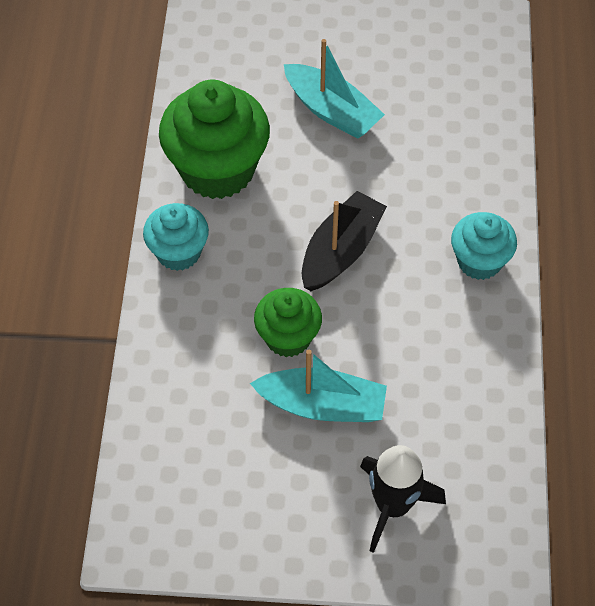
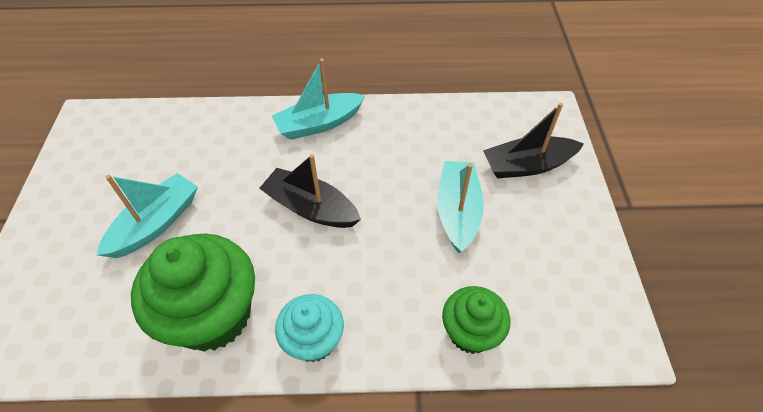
camera: 95 degrees left, 5 degrees down
(288, 337) = (399, 239): green cupcake -> green cupcake (470, 332)
(392, 505) = (527, 165): black rocket -> black boat
(479, 261) = (319, 123): turquoise cupcake -> turquoise boat

